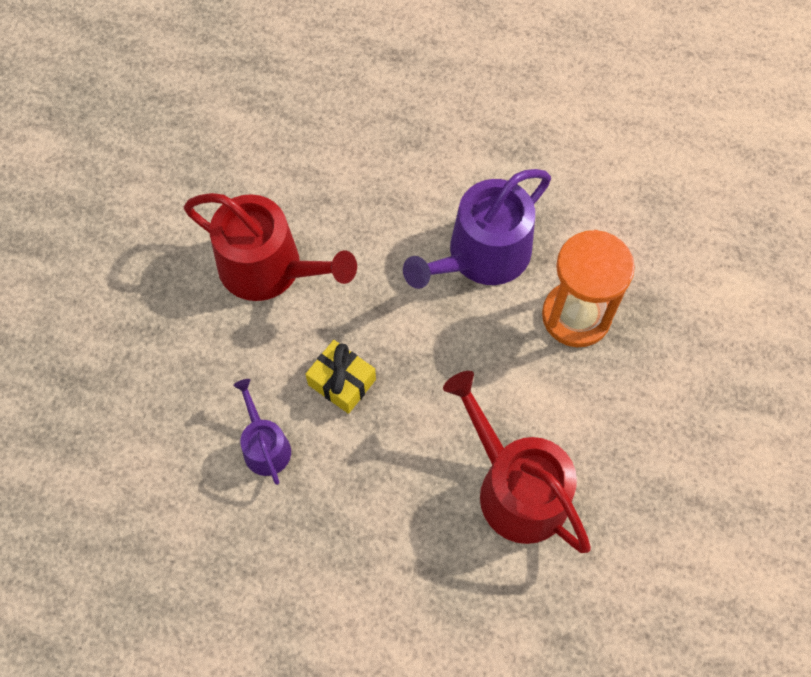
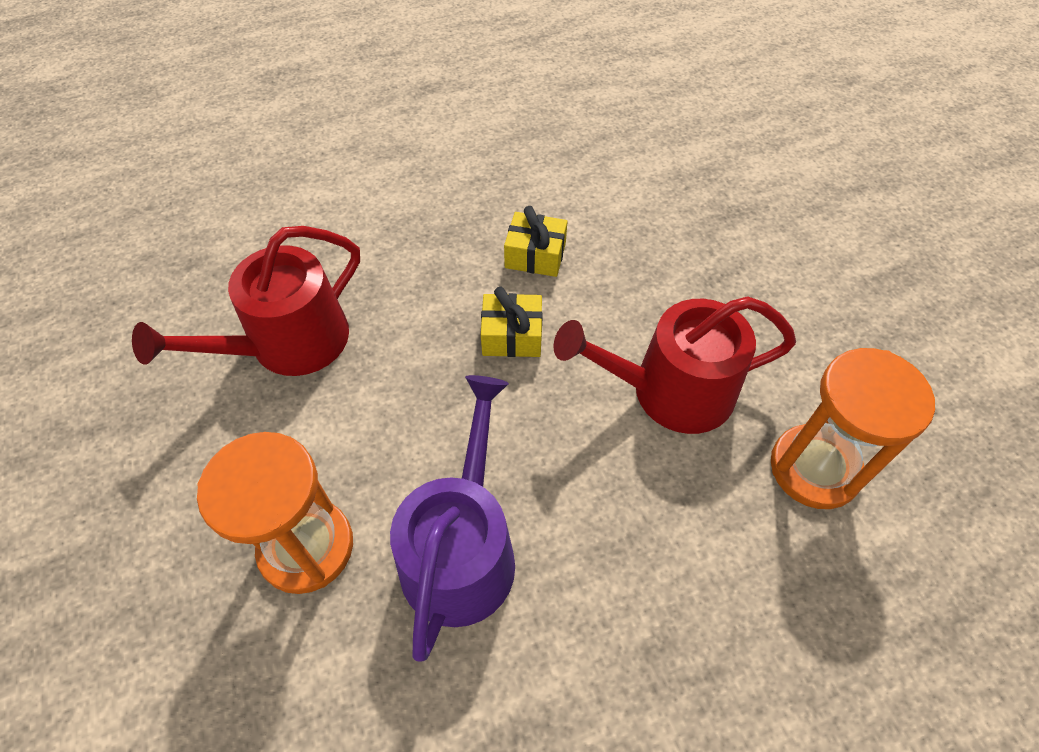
camera: 145 degrees right, 10 degrees down
(232, 168) = (814, 468): none -> orange hourglass
(265, 446) = (535, 255): purple watering can -> yellow gift
(515, 488) = (288, 344): red watering can -> red watering can turned 120 degrees clockwise

